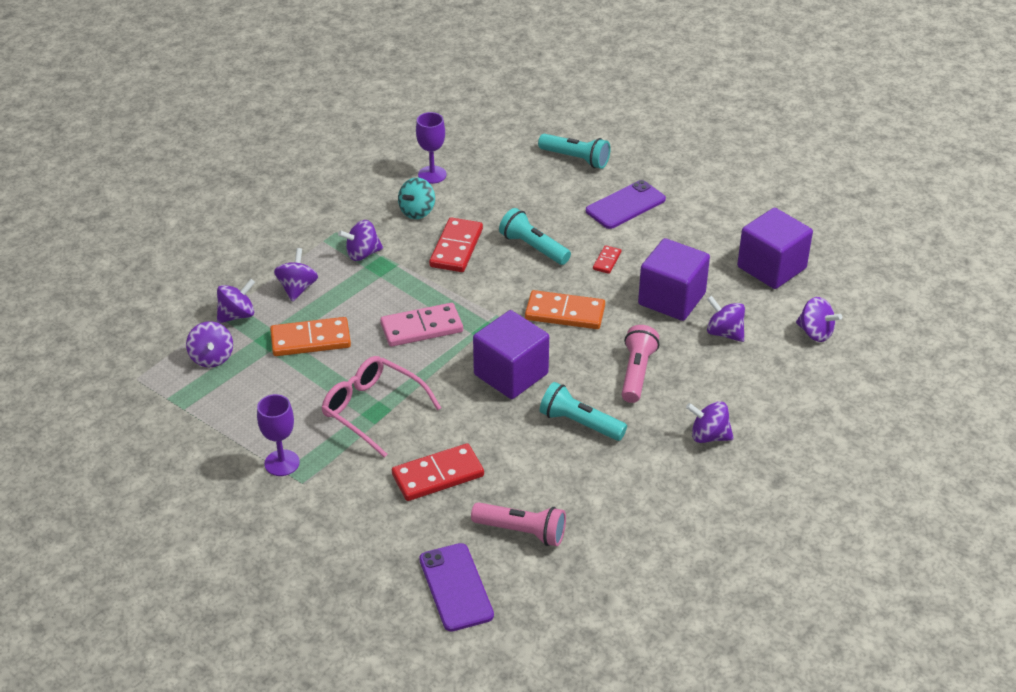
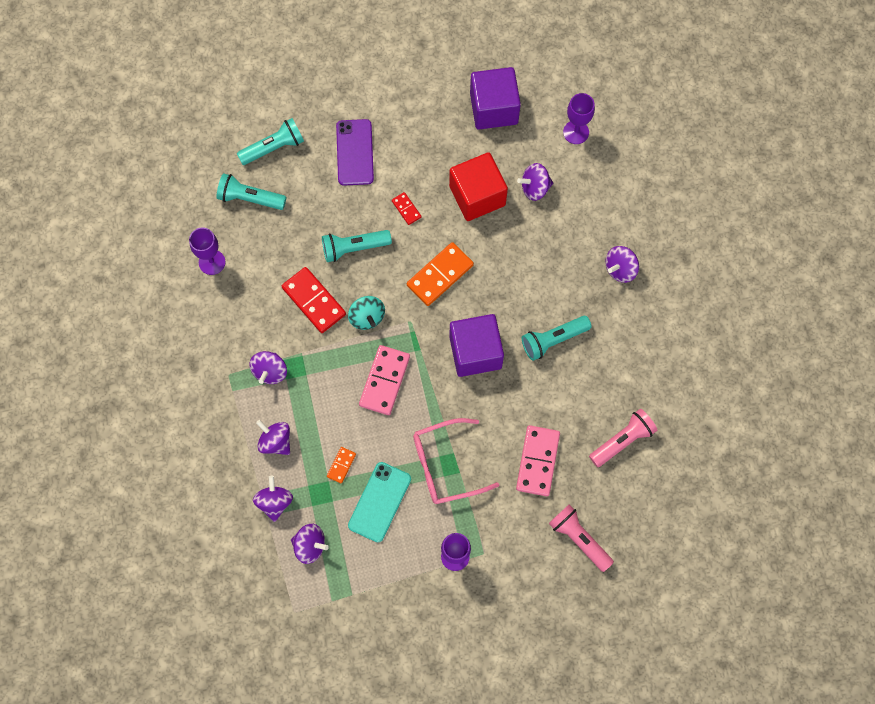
camera: 55 degrees left, 30 degrees up
(295, 382) = (379, 502): none -> turquoise phone
(310, 340) = (341, 465): orange domino -> orange domino, size x0.50
(417, 211) = (249, 301): turquoise spinning top -> turquoise spinning top (367, 317)
(438, 475) = (537, 461): red domino -> pink domino
(456, 587) = (641, 511): purple phone -> none
(513, 168) = (249, 198): none -> turquoise flashlight
(636, 373) = (532, 271): pink flashlight -> pink flashlight (579, 539)
(671, 299) = (477, 196): purple cube -> red cube
(815, 333) = (576, 132): purple spinning top -> purple goblet

